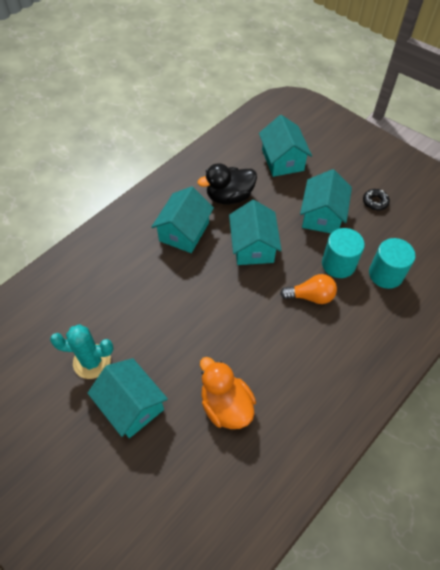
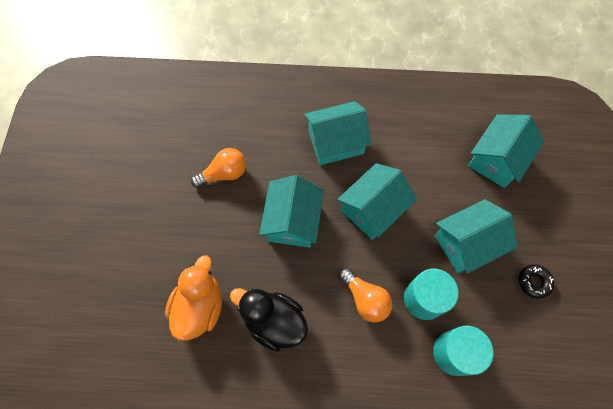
camera: 50 degrees right, 10 degrees up
(92, 361) = (159, 175): turquoise cactus -> none
(131, 405) = (145, 234): turquoise house -> turquoise house (292, 221)
(137, 316) = (224, 174): none -> orange light bulb
(229, 196) = (408, 148): black duck -> black duck (274, 321)

